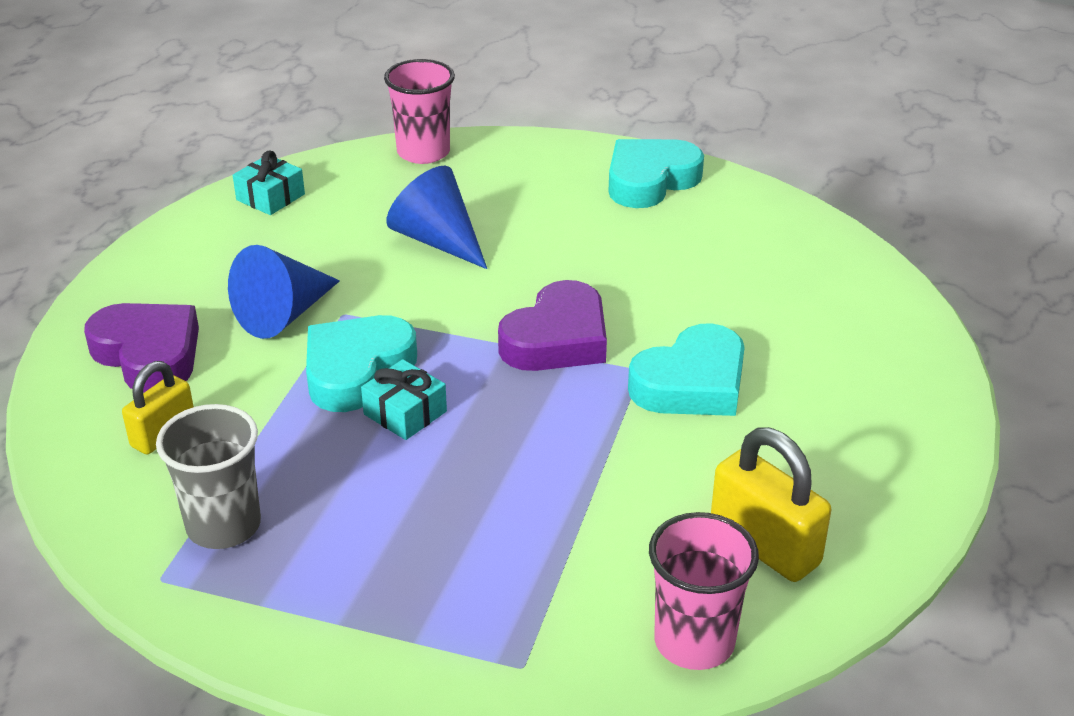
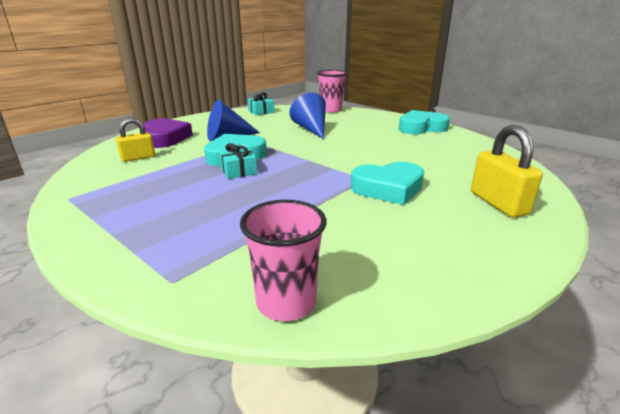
camera: 25 degrees right, 10 degrees down
(223, 525) = (117, 188): grey cup -> none
(557, 339) = (333, 162): purple heart -> none
(764, 545) = (376, 265): yellow padlock -> yellow padlock (498, 203)

